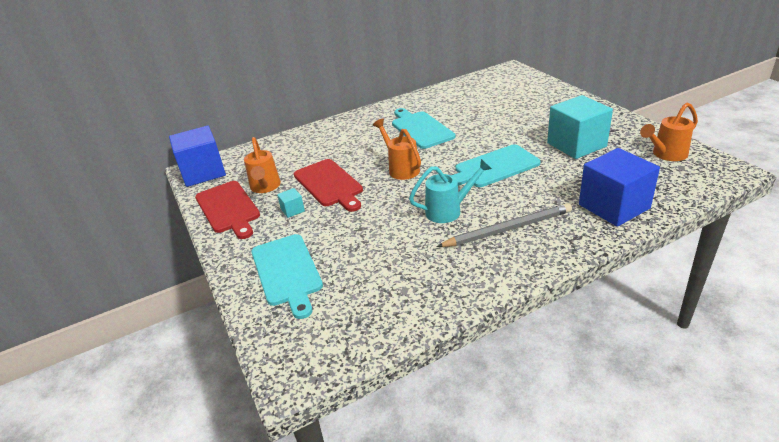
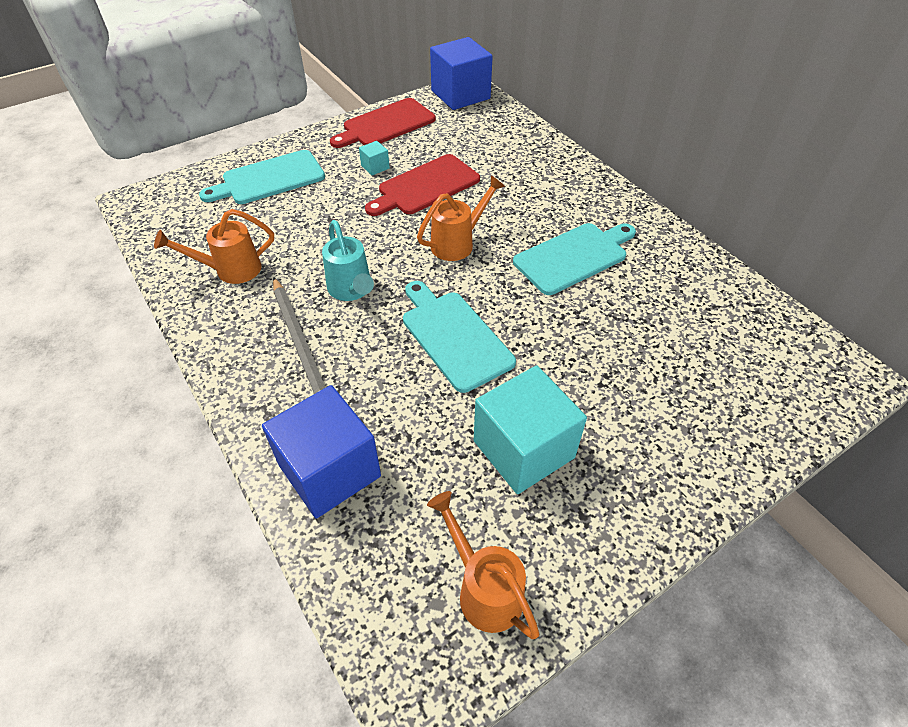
camera: 80 degrees right, 15 degrees up
(265, 187) = (424, 141): orange watering can -> orange watering can (231, 270)

